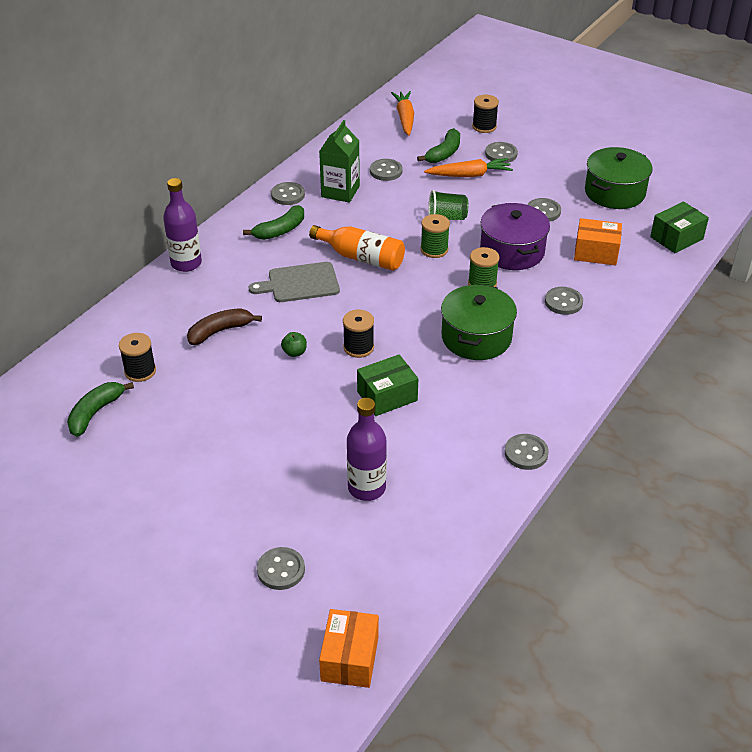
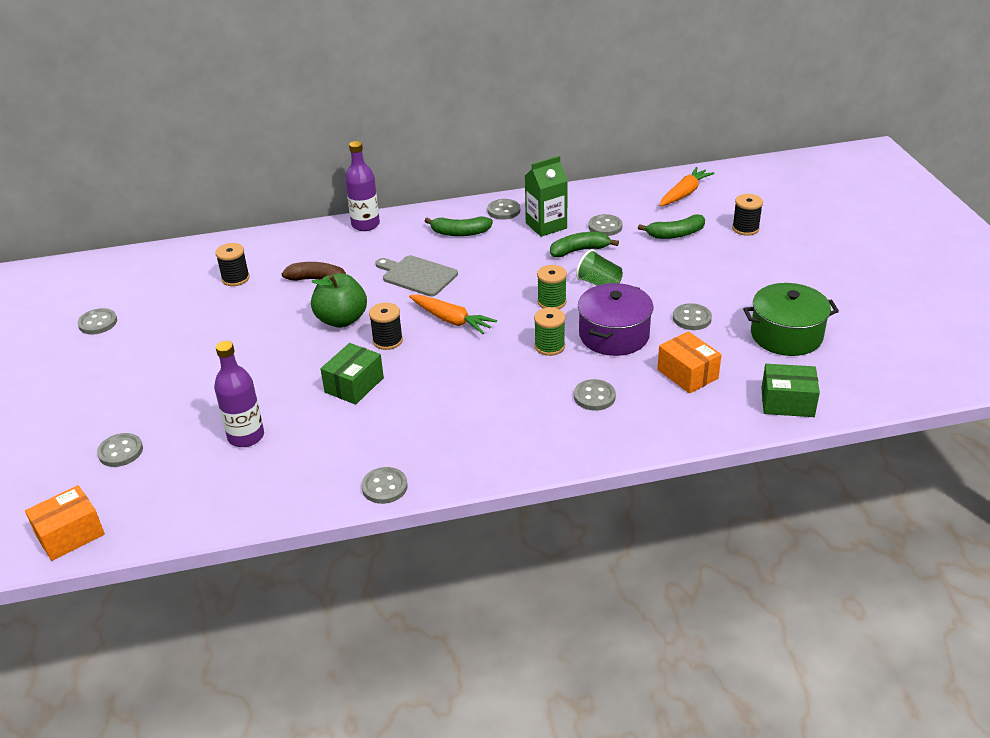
camera: 45 degrees right, 5 degrees down
(95, 413) = (175, 289): green banana -> green banana (579, 250)
(294, 352) = (341, 320): green apple -> green apple, size x2.26
(361, 257) = (488, 280): orange bottle -> none
(387, 396) = (354, 385): green box -> green box turned 75 degrees counterclockwise
(469, 175) = (671, 260): orange carrot -> orange carrot (451, 320)
(476, 337) = (482, 382): green pot -> none
(501, 154) = (726, 256): grey button -> grey button (98, 323)

